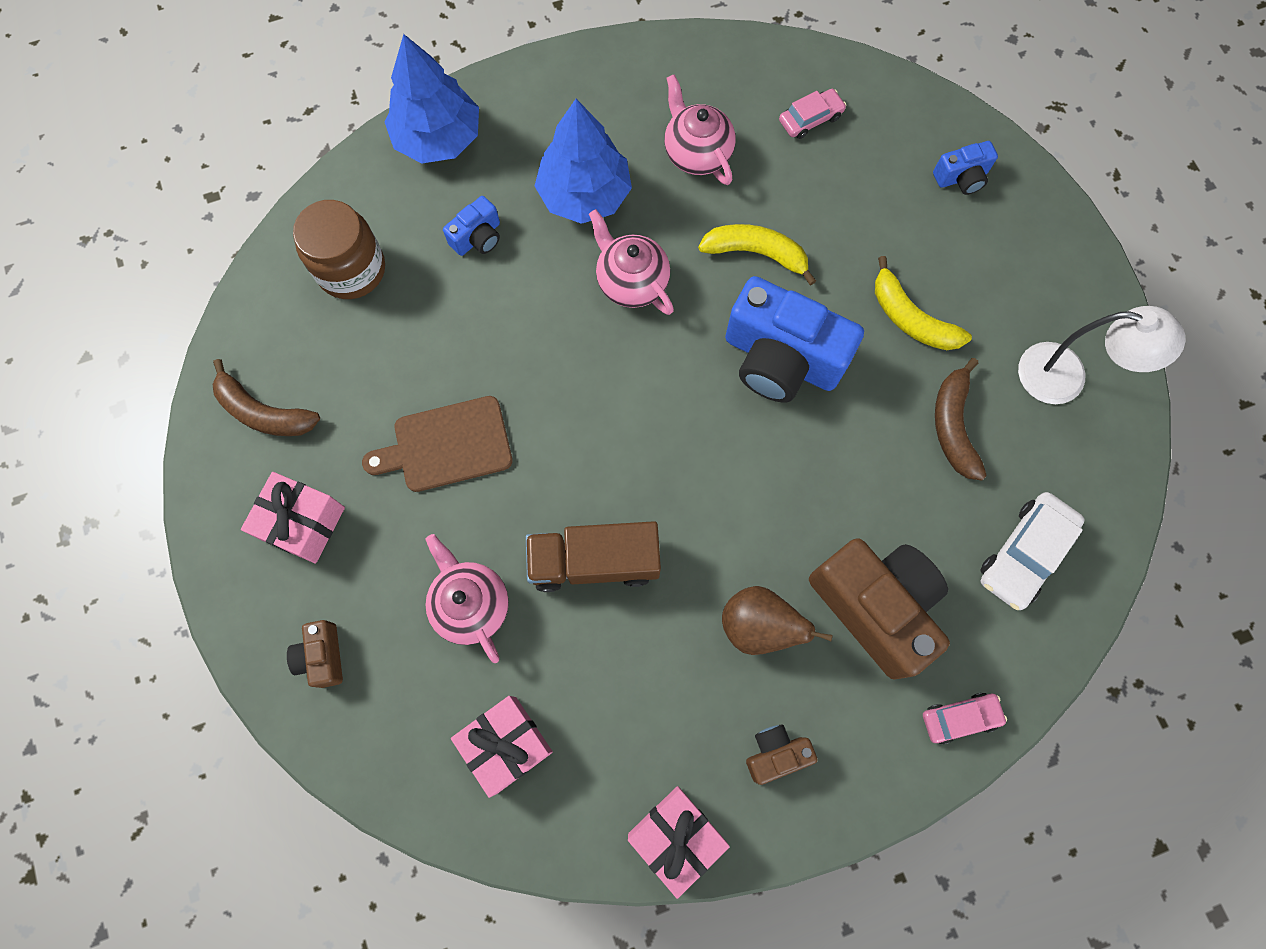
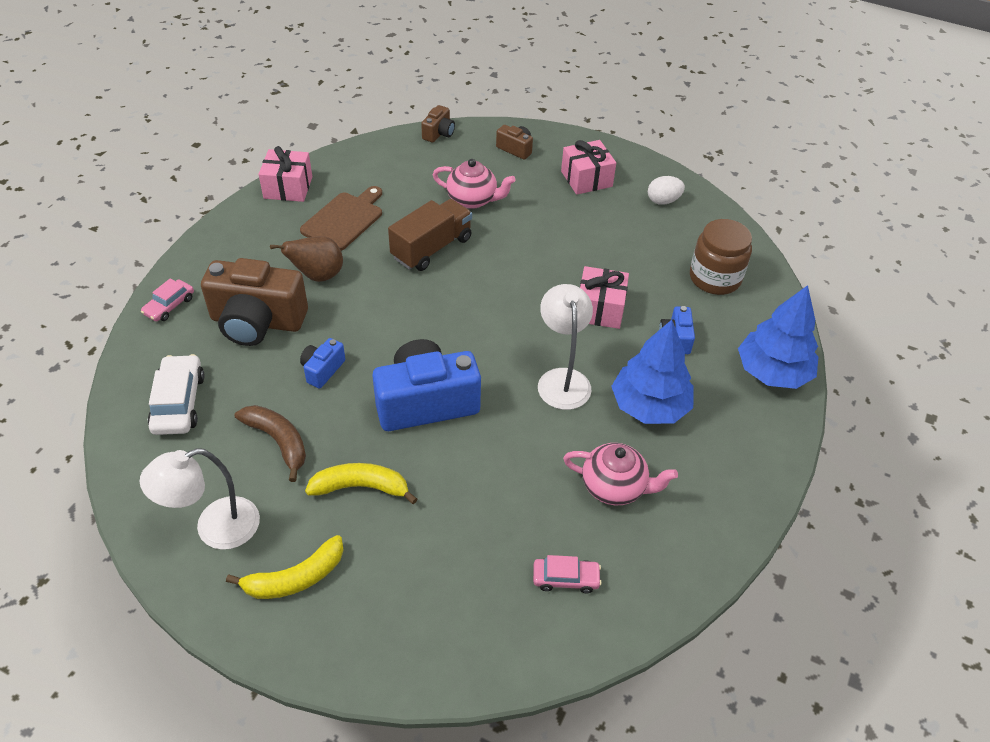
camera: 135 degrees right, 25 degrees down
(264, 412) = (663, 201): brown banana -> white egg
(447, 446) = (561, 243): brown cutting board -> brown cutting board (344, 219)
(506, 744) = (399, 170): pink gift -> pink gift (599, 309)
(631, 281) = (562, 379): pink teapot -> white lamp
(756, 253) = (504, 452): yellow banana -> yellow banana (295, 578)
(775, 753) = (263, 237): brown camera -> brown camera (439, 133)
(810, 119) = (565, 578): pink car -> pink car turned 105 degrees counterclockwise
(961, 178) = (407, 625): blue camera -> blue camera (322, 370)

